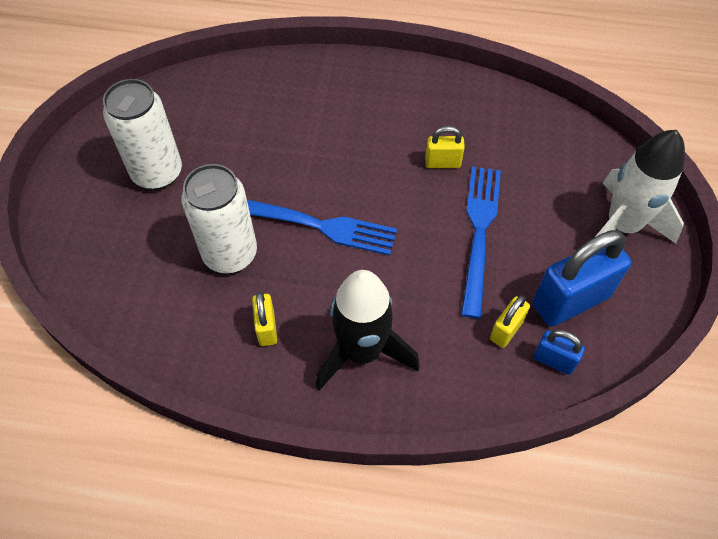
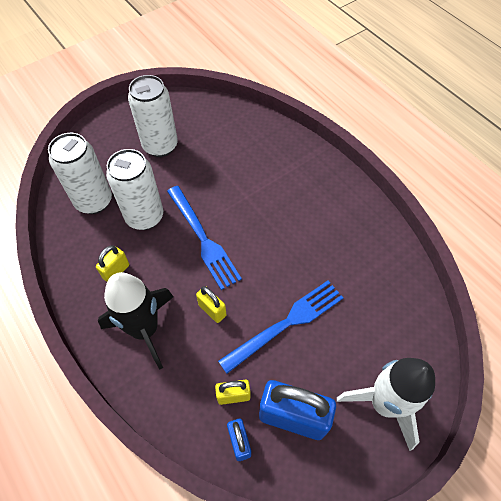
camera: 45 degrees right, 0 degrees up
(152, 285) = (94, 201): none -> white can
(442, 163) = (313, 263): yellow padlock -> yellow padlock (212, 310)

